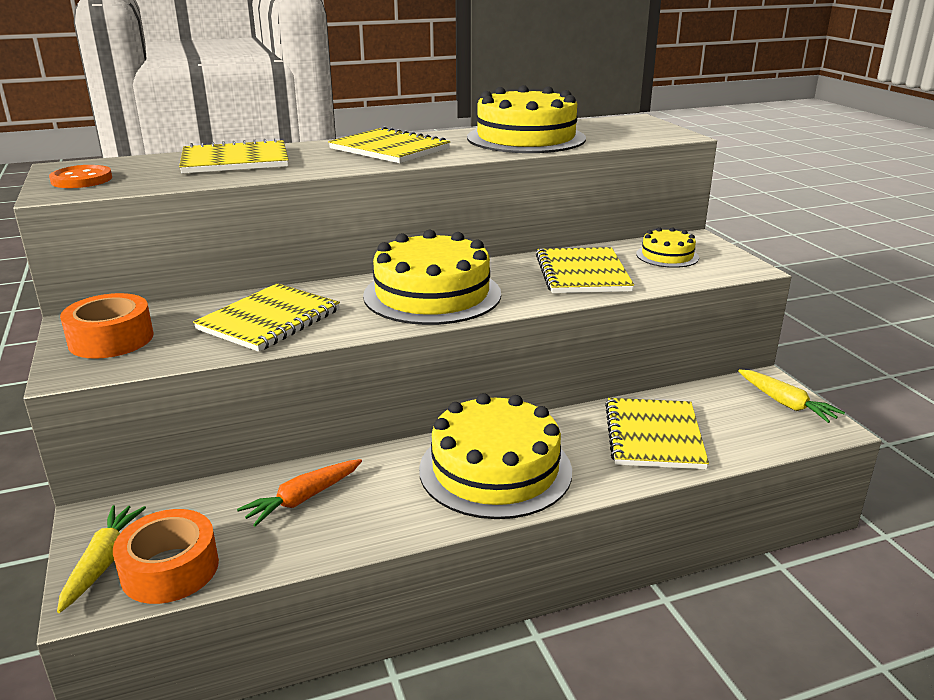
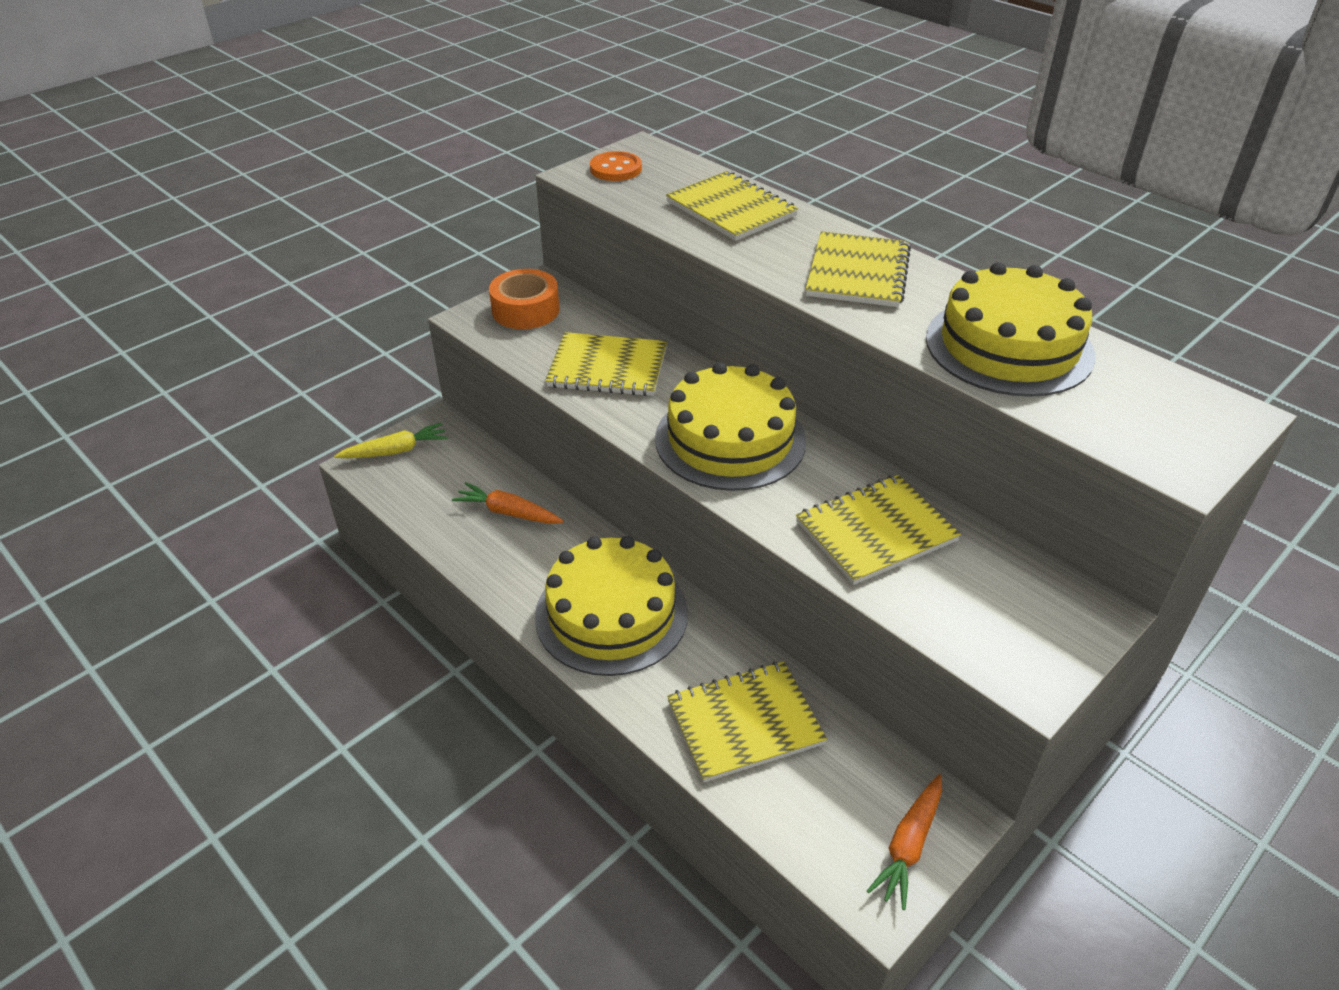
camera: 65 degrees right, 15 degrees up
(170, 569) = (401, 484): orange tape -> none
(667, 256) = (1003, 594): yellow cake -> none
(786, 403) = (908, 845): yellow carrot -> orange carrot

